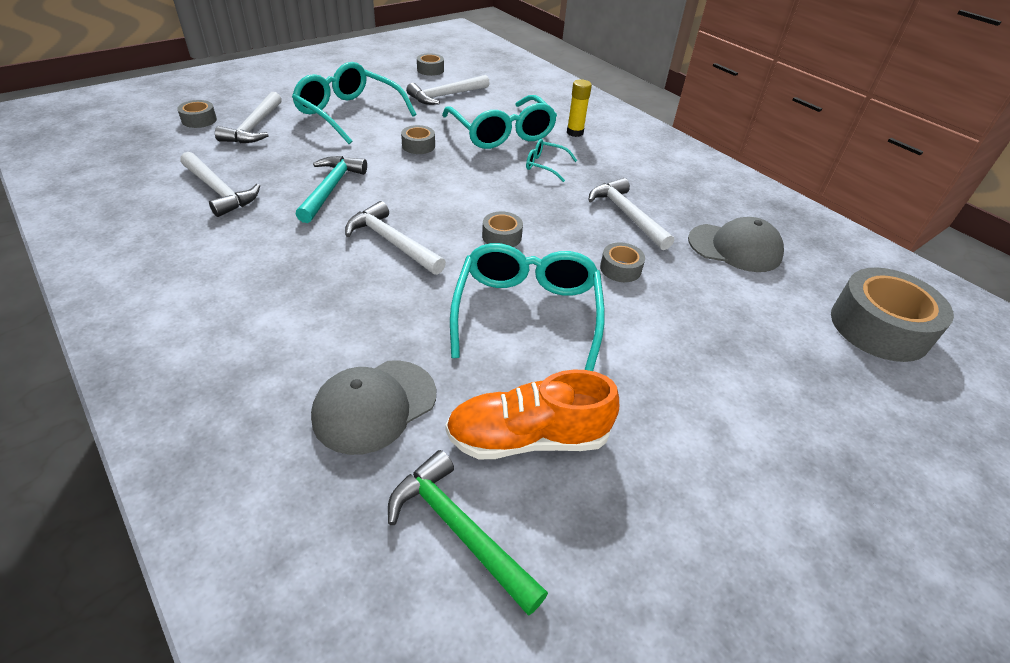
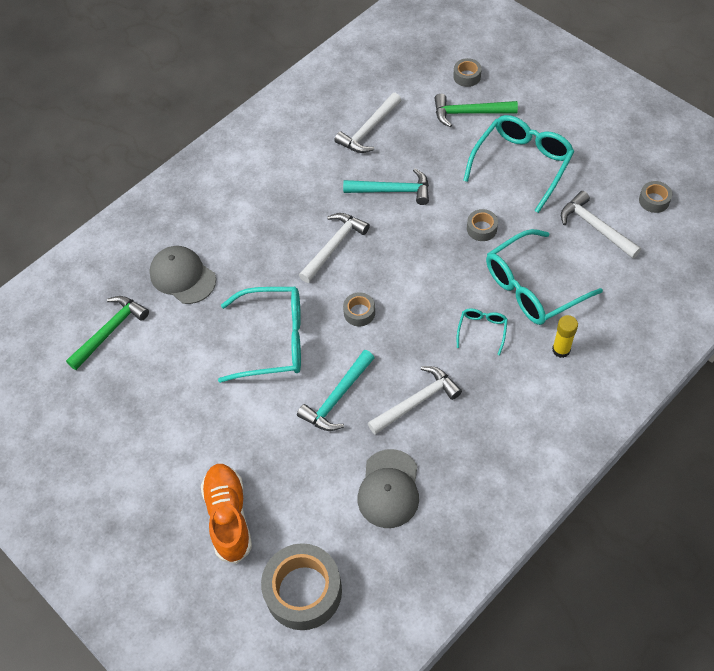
camera: 90 degrees right, 15 degrees up
(254, 127) = (469, 113): white hammer -> green hammer
(528, 438) = (168, 354): orange shoe -> orange shoe (228, 517)
(620, 269) = (337, 398): grey tape -> turquoise hammer

